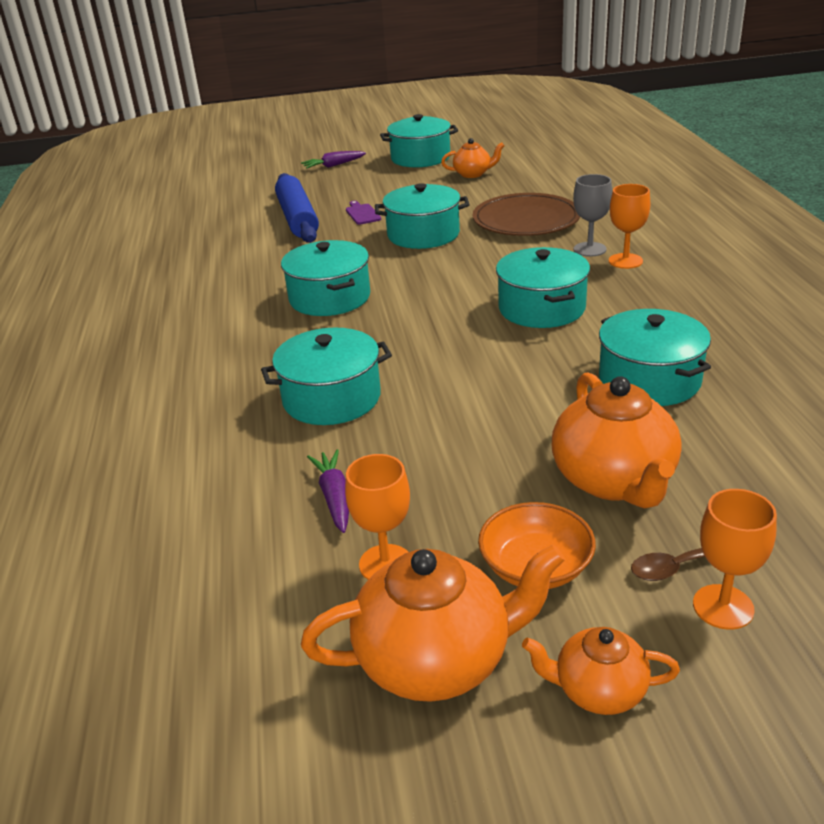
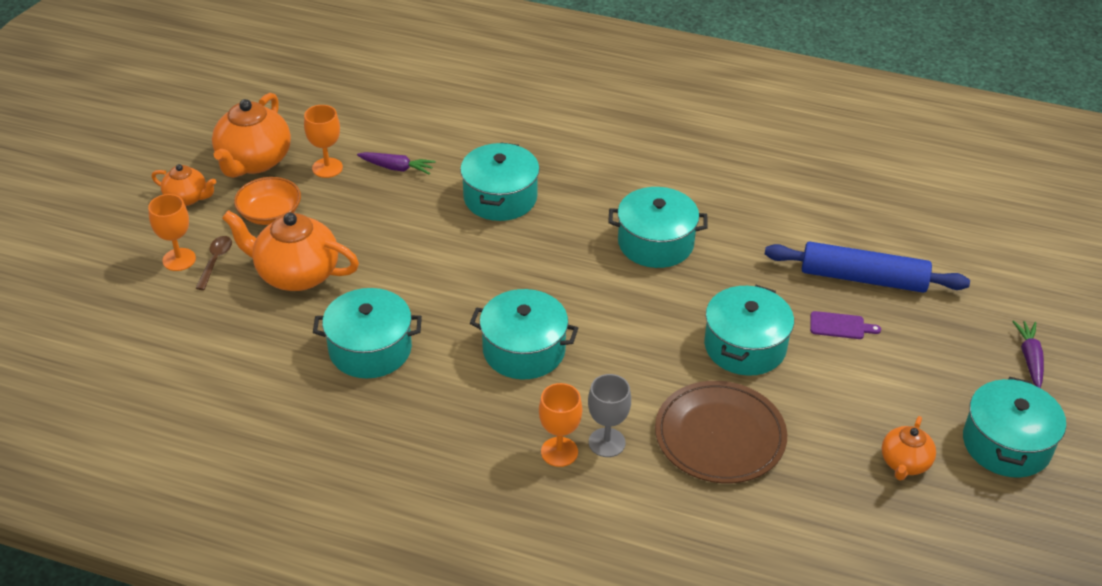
camera: 115 degrees right, 10 degrees up
(598, 690) = (187, 198): orange teapot -> orange teapot turned 75 degrees clockwise

